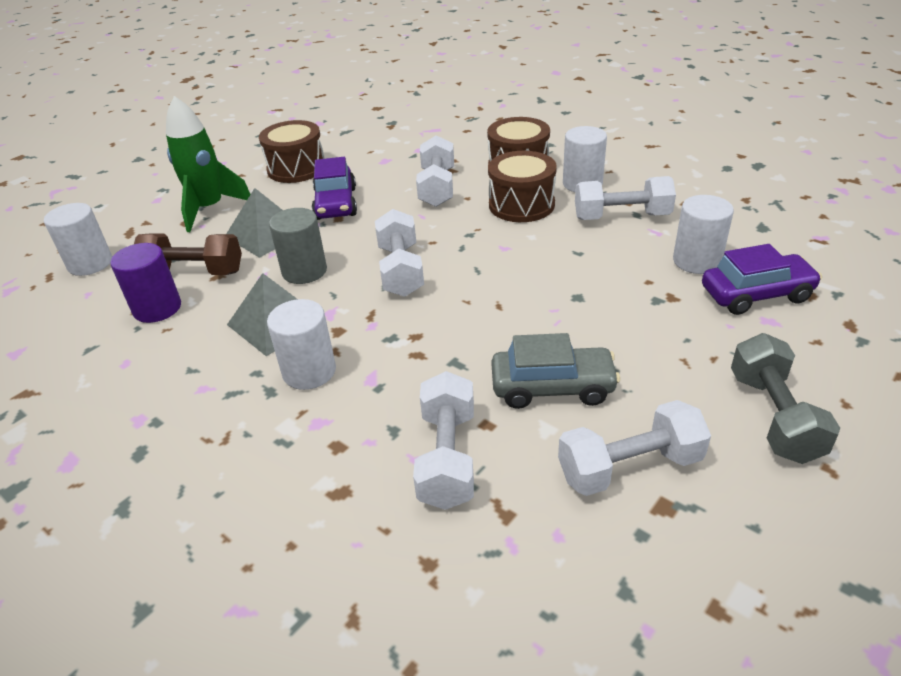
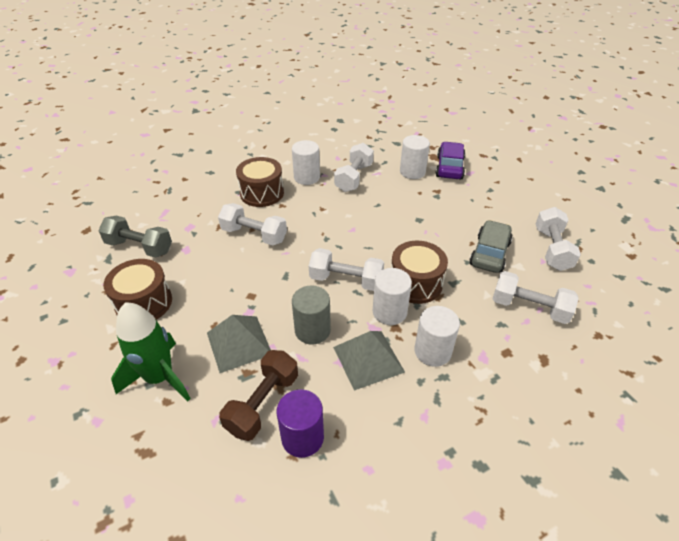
camera: 70 degrees left, 5 degrees up
(90, 264) = (182, 494): white cylinder -> white cylinder (389, 312)
(336, 204) = (228, 292): purple car -> none
(521, 205) = (310, 207): brown drum -> brown drum (415, 283)
(773, 416) = (533, 198): grey dumbbell -> grey dumbbell (139, 247)

